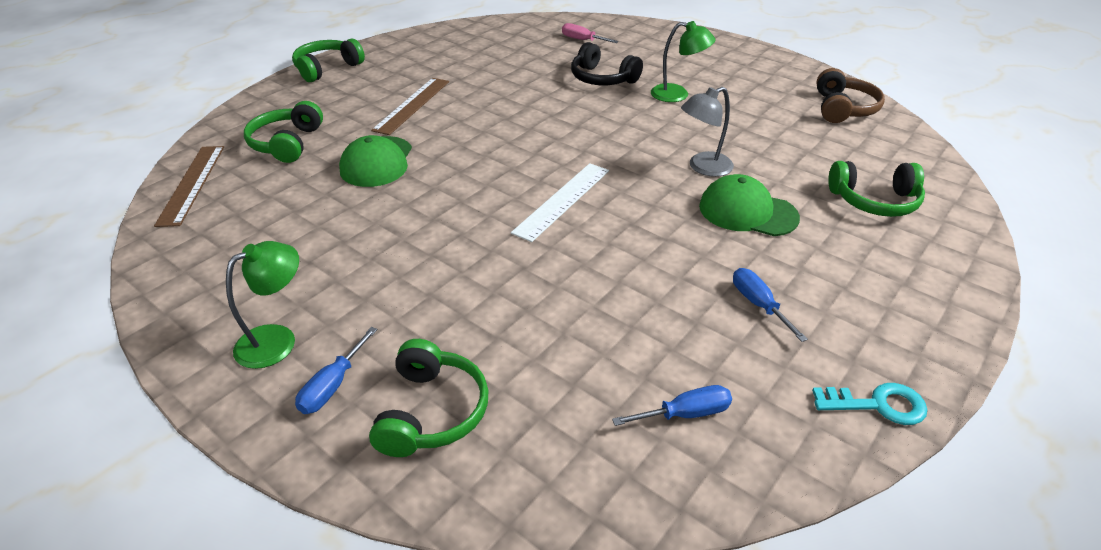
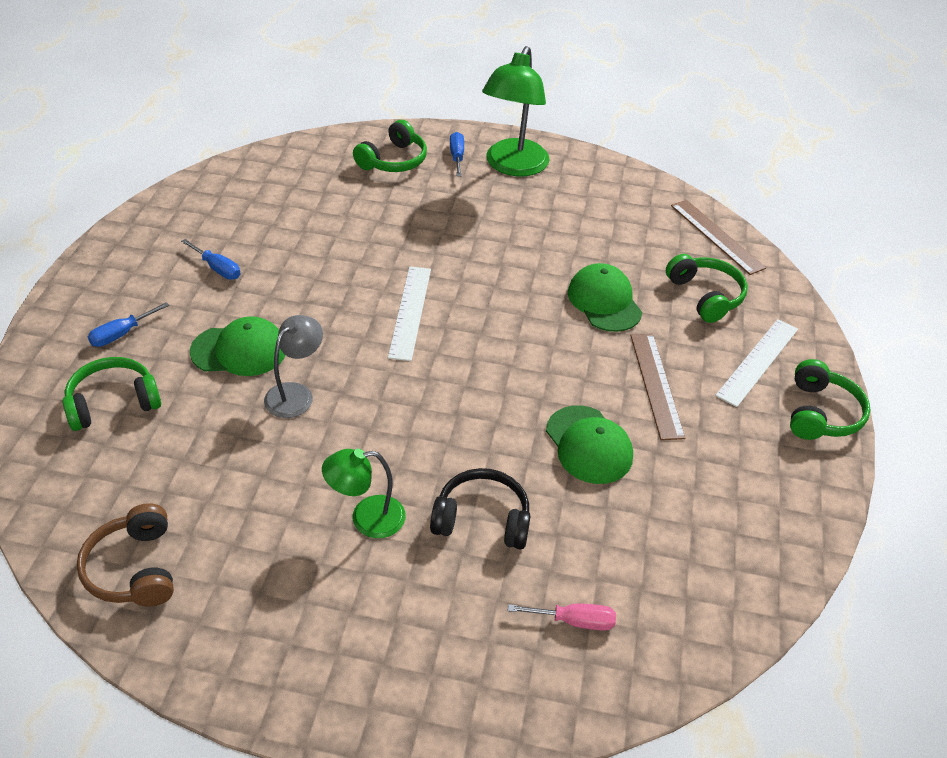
camera: 150 degrees right, 5 degrees up
(277, 339) = (513, 166): green lamp -> green lamp, size x1.72
(320, 98) = (758, 362): none -> white ruler
(432, 411) = (393, 160): green headphones -> green headphones turned 120 degrees counterclockwise
(499, 90) = (588, 445): none -> green cap
(685, 414) = (252, 194): blue screwdriver -> blue screwdriver (121, 334)
(877, 405) = (135, 228): turquoise key -> none

